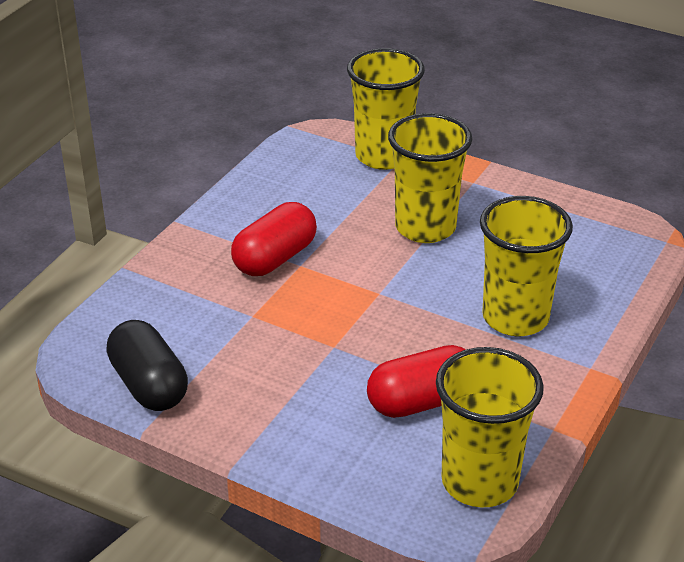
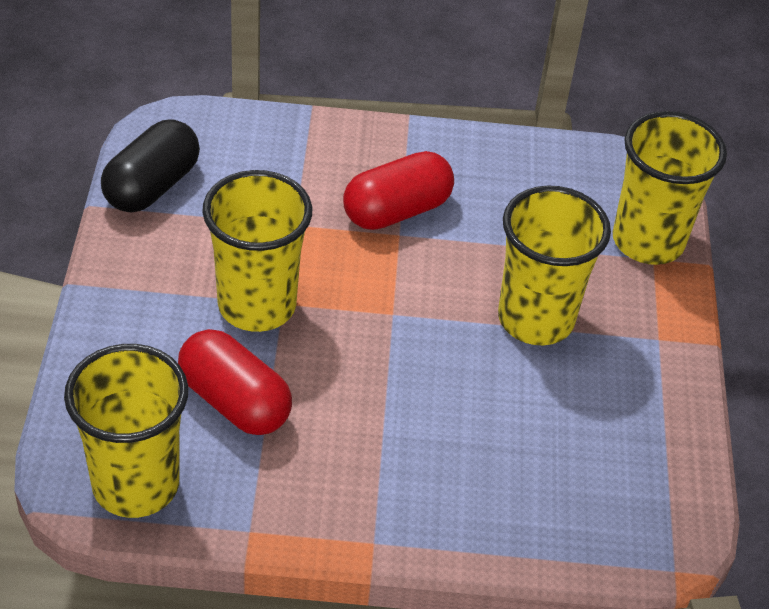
camera: 60 degrees right, 10 degrees up
(275, 258) = (396, 210): red capsule -> red capsule turned 45 degrees counterclockwise
(515, 318) = (421, 447): yellow cup -> yellow cup (257, 305)

